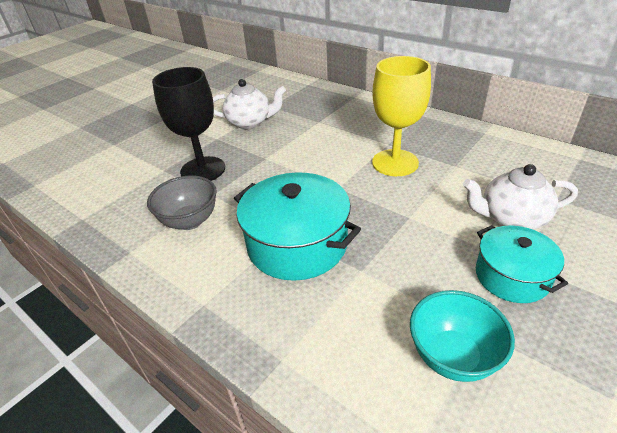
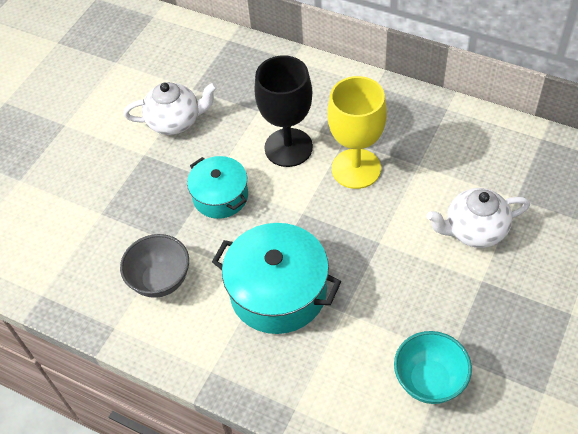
camera: 10 degrees left, 15 degrees up
(203, 170) = (147, 207): black goblet -> black goblet (288, 147)
(511, 276) = (474, 296): turquoise pot -> turquoise pot (220, 196)

